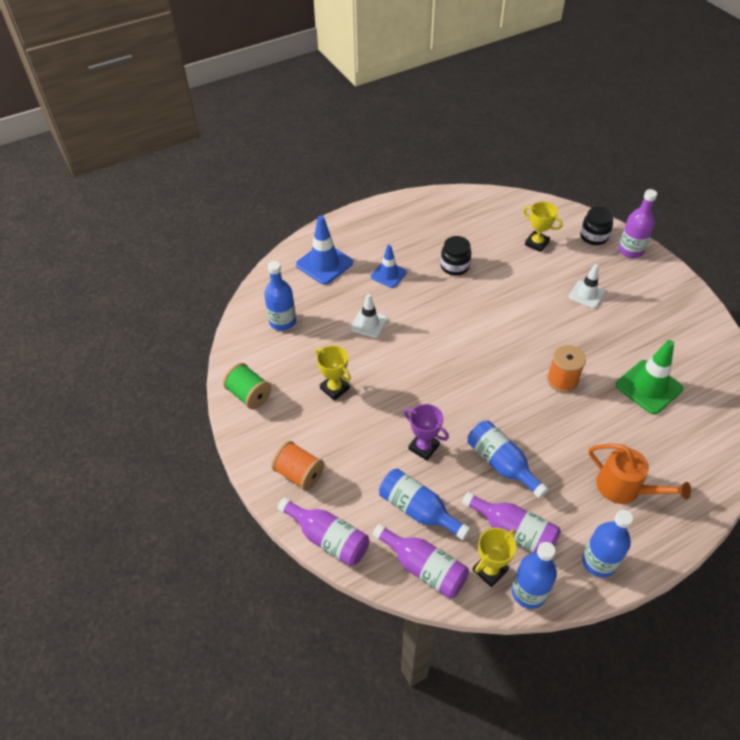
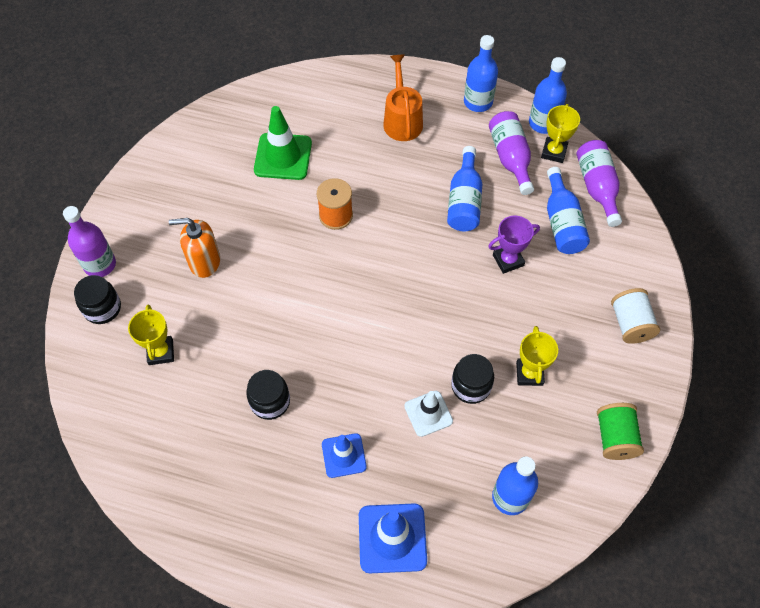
camera: 135 degrees left, 10 degrees up
(299, 474) = (630, 324): orange spool -> white spool
(328, 538) = (649, 258): purple bottle -> none
(361, 354) = (471, 386): none -> black jar
(423, 447) = (508, 260): purple trophy -> purple trophy turned 75 degrees clockwise
(490, 570) = (554, 152): yellow trophy -> yellow trophy turned 75 degrees counterclockwise
(586, 294) = (204, 262): white traffic cone -> orange soap dispenser

